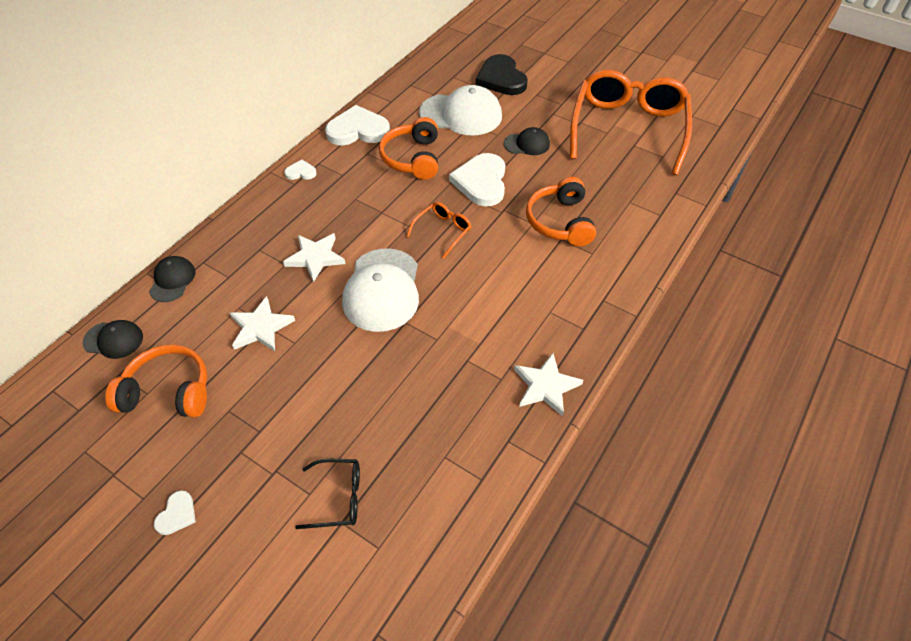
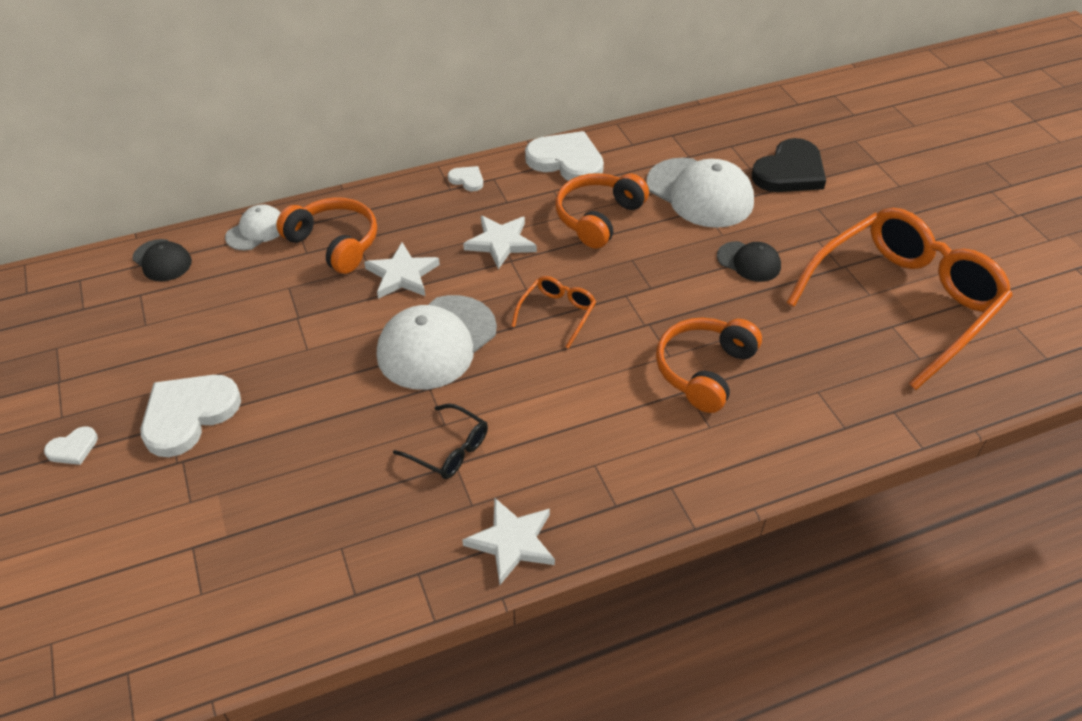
camera: 35 degrees right, 5 degrees down
(168, 391) = (163, 333): orange headphones -> orange headphones (335, 243)
(172, 280) = (256, 231): black cap -> white cap
(261, 327) = (291, 317): white star -> white star (501, 243)
(338, 497) = (210, 522): black glasses -> black glasses (449, 450)
(443, 231) = (557, 313): orange glasses -> orange glasses turned 45 degrees counterclockwise
(481, 182) = (652, 280): white heart -> white heart (188, 415)
(501, 78) = (789, 171): black heart -> black heart turned 150 degrees counterclockwise

